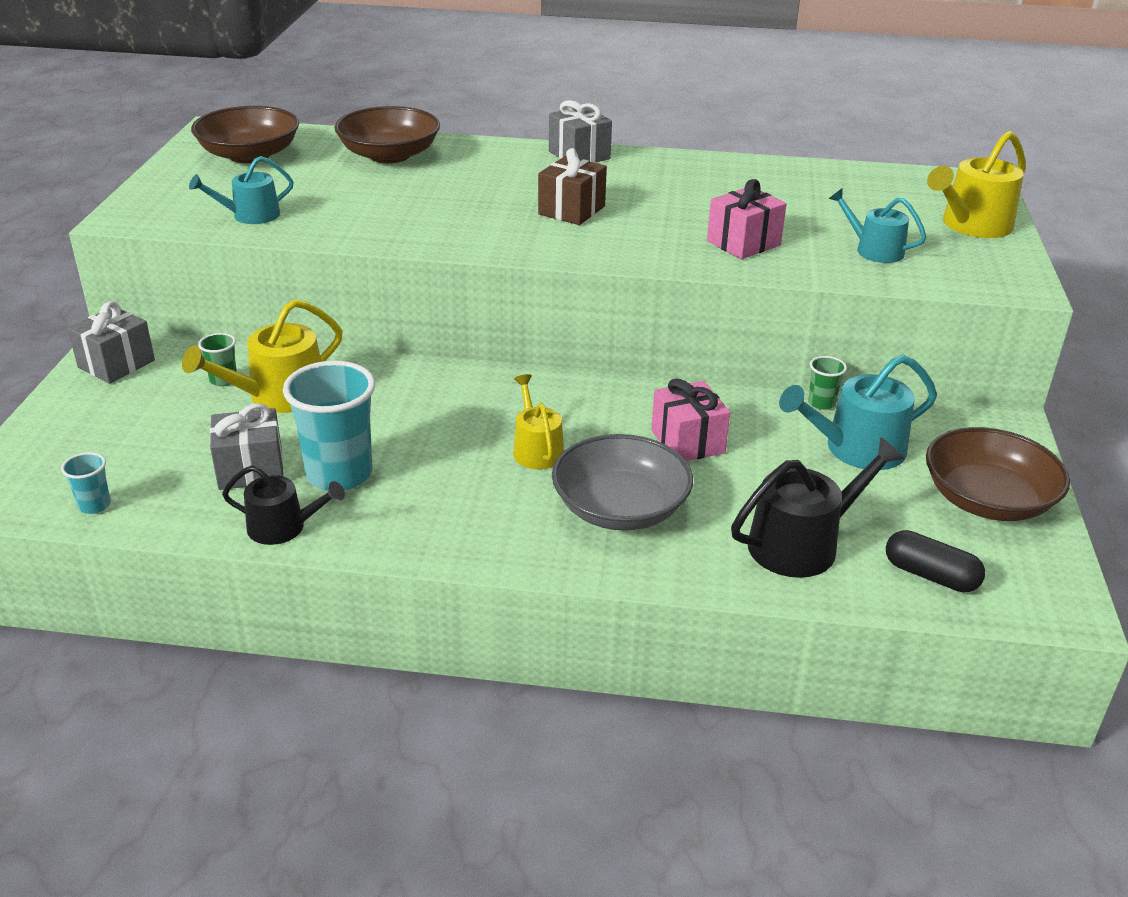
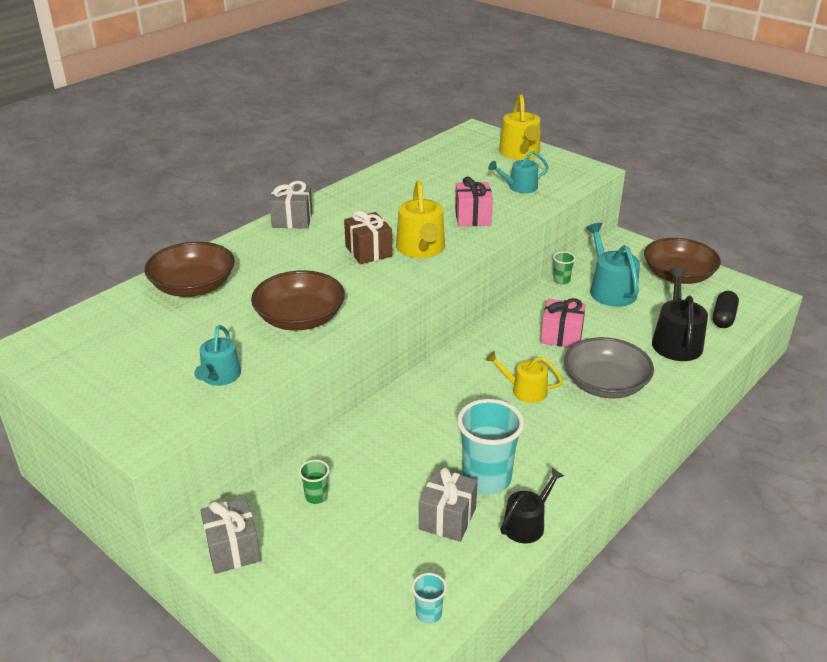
camera: 55 degrees left, 0 degrees up
(249, 155) = (104, 346): brown bowl -> brown bowl (300, 318)
(278, 396) = (365, 476): yellow watering can -> yellow watering can (421, 249)
(856, 449) = (610, 289): turquoise watering can -> turquoise watering can turned 150 degrees clockwise
(930, 575) = (723, 317): black capsule -> black capsule turned 45 degrees counterclockwise

